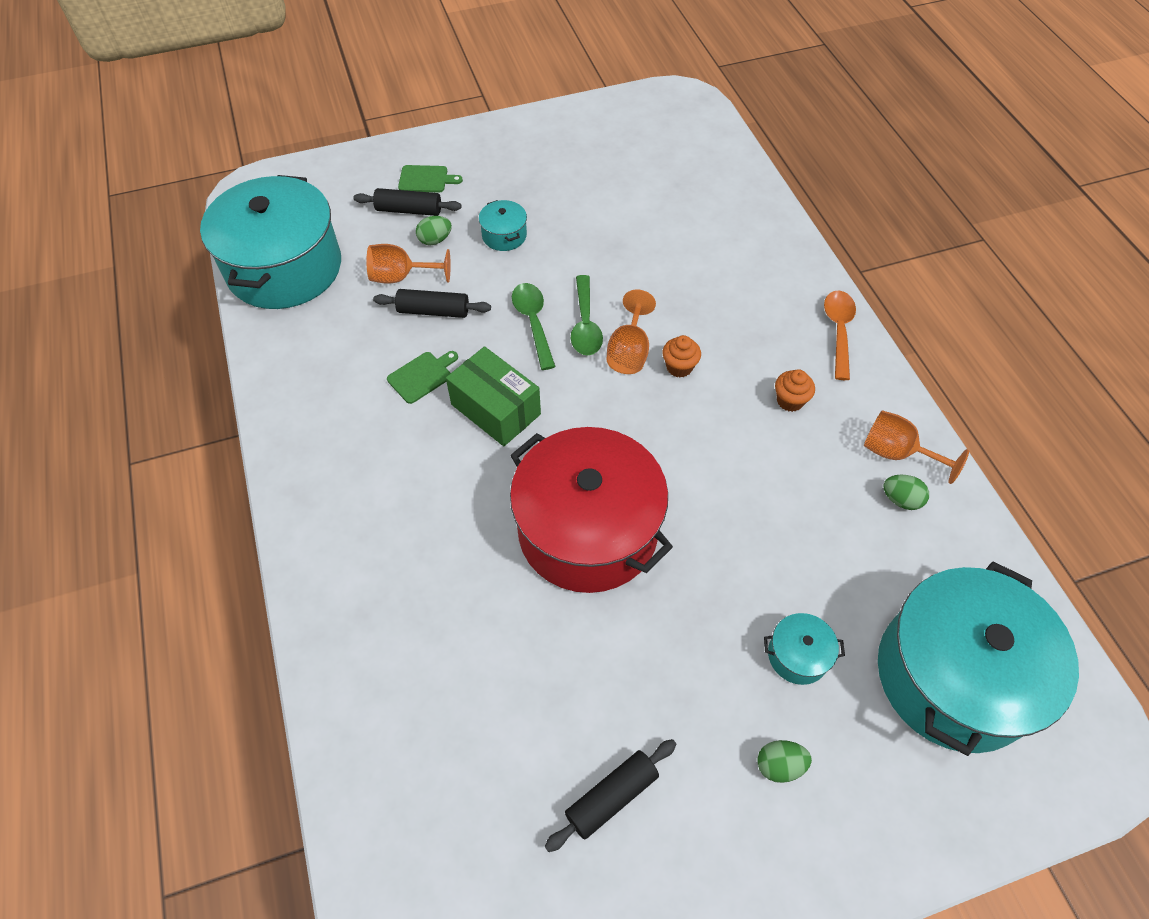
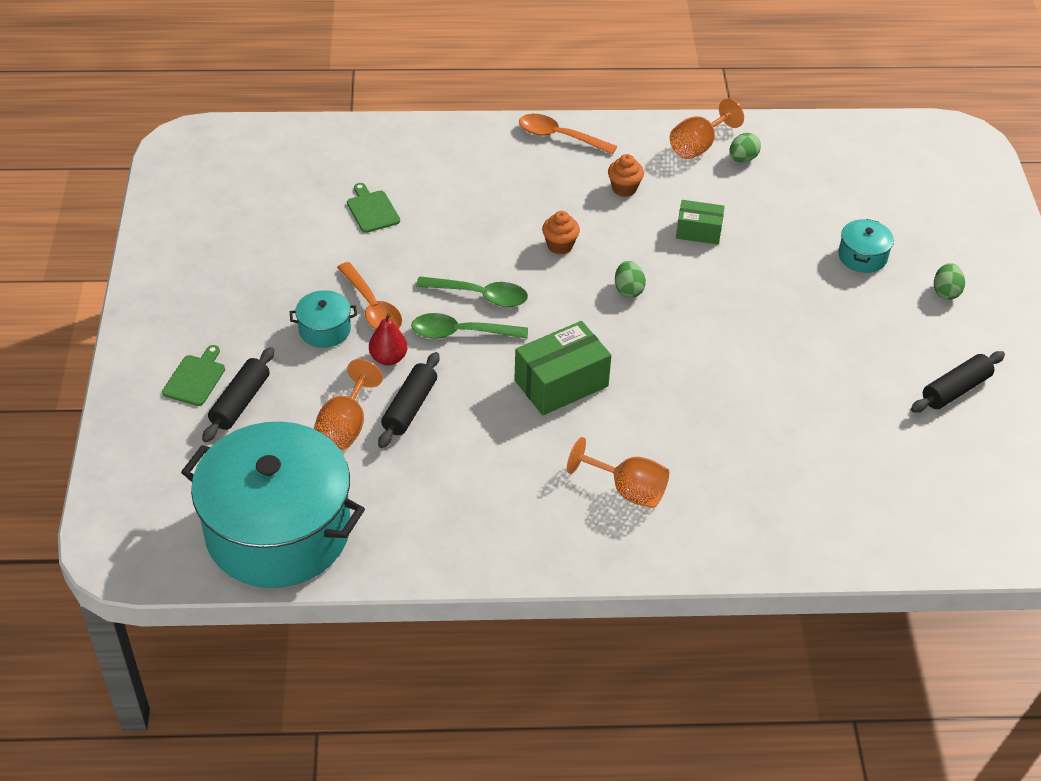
camera: 75 degrees left, 10 degrees down
(422, 376) = (496, 432): green cutting board -> green cutting board (372, 210)
(435, 240) = (302, 387): green egg -> green egg (628, 290)
(485, 283) = (388, 358): none -> red pear
(541, 257) = (372, 307): none -> orange spoon
(588, 530) = (717, 349): red pot -> none
(611, 797) = (955, 390): black rolling pin -> black rolling pin turned 75 degrees clockwise
(629, 351) = (527, 274): orange goblet -> orange goblet (627, 490)
(757, 479) = (698, 231): none -> green box
(953, 676) = (895, 183): turquoise pot -> none

